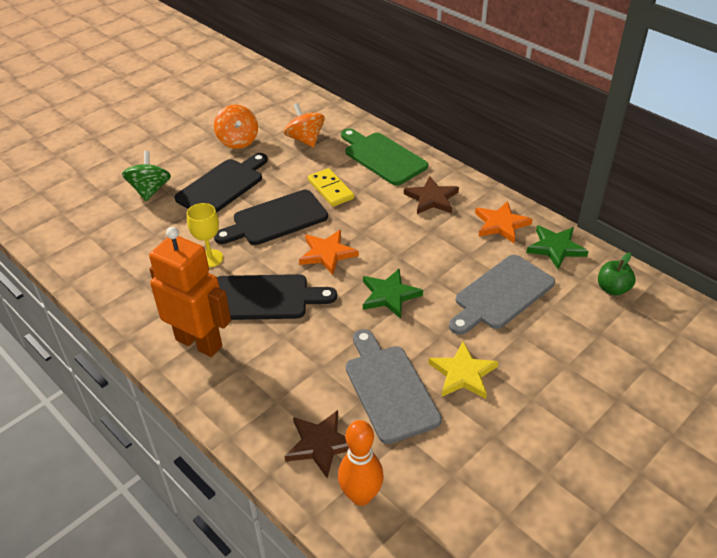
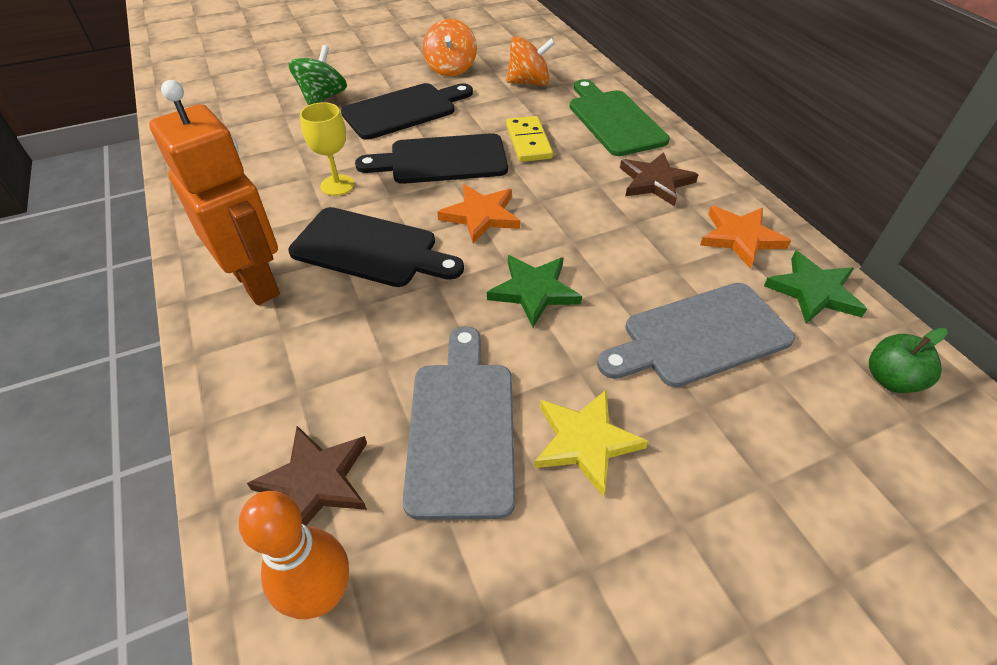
camera: 20 degrees right, 5 degrees up
(305, 140) = (529, 82): orange spinning top -> orange spinning top turned 90 degrees clockwise

